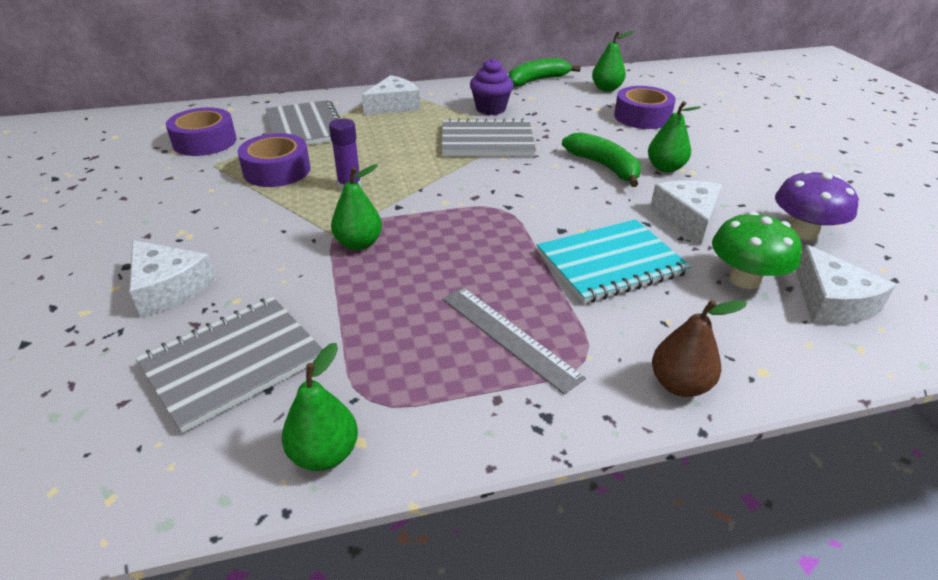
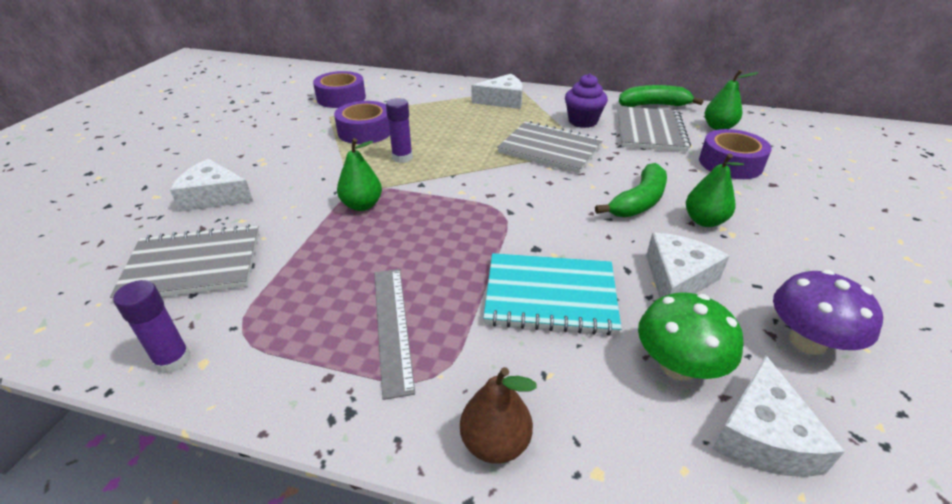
camera: 30 degrees right, 0 degrees up
(168, 288) = (214, 196): white cheese -> white cheese turned 120 degrees clockwise
(305, 127) = (418, 103): grey notebook -> grey notebook (650, 131)
(324, 453) = (173, 360): green pear -> purple glue stick
(604, 166) = (639, 201): green banana -> green banana turned 45 degrees clockwise

